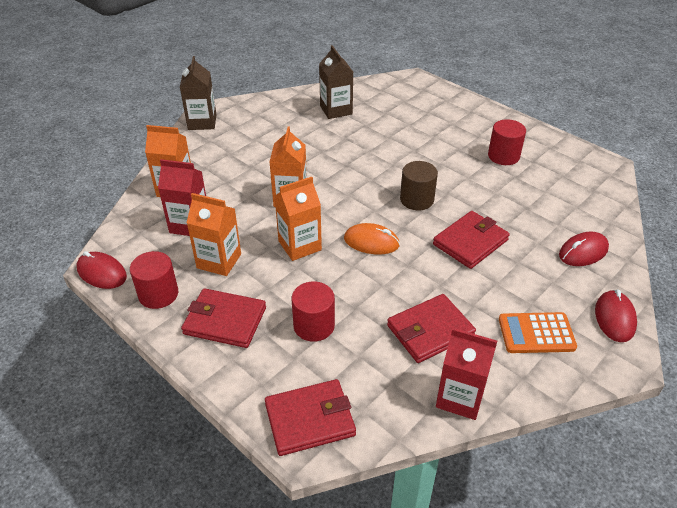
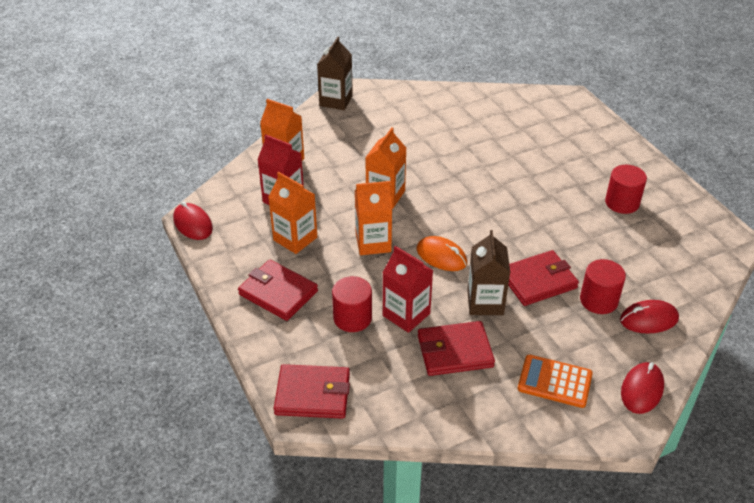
camera: 20 degrees right, 0 degrees up
(158, 294) = (232, 255): red cylinder -> red cylinder (598, 300)
(336, 110) = (472, 115): brown carton -> brown carton (485, 302)
(417, 199) = (507, 226): brown cylinder -> none
(460, 397) = (451, 415): red carton -> red carton (406, 314)

